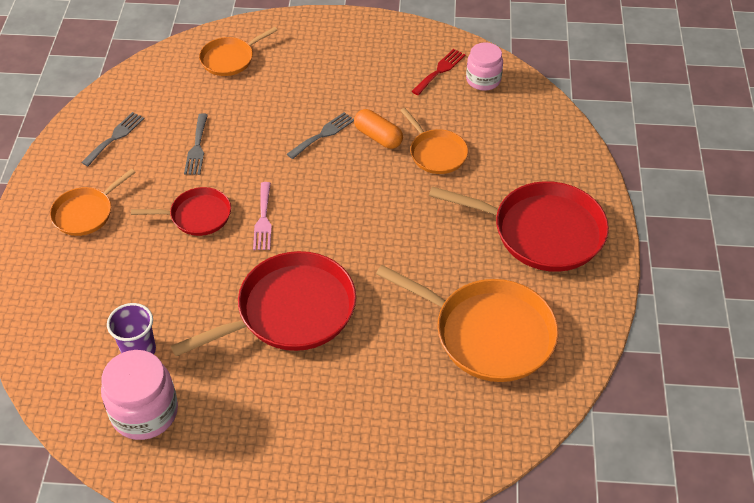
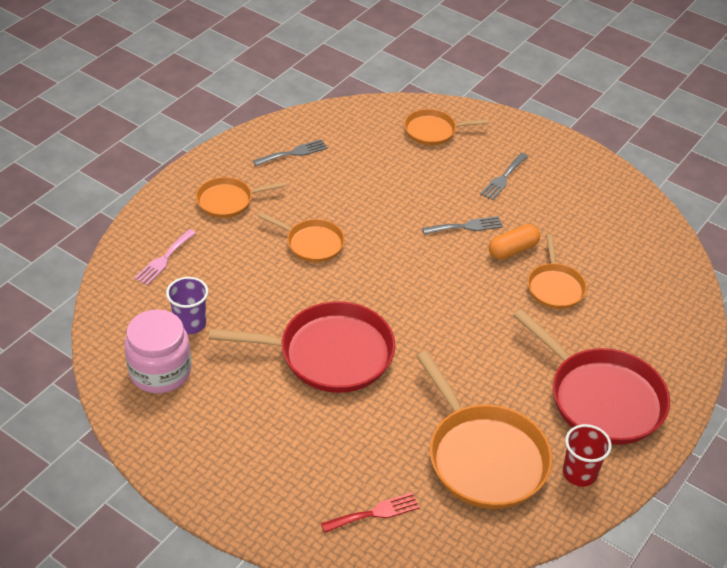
camera: 30 degrees right, 5 degrees down
(197, 147) = (352, 190): grey fork -> grey fork (503, 178)
(197, 215) = (312, 243): red pan -> orange pan
(263, 220) = (362, 271): pink fork -> pink fork (164, 259)
(378, 137) = (513, 250): orange capsule -> orange capsule turned 75 degrees clockwise
(440, 70) = (613, 219): red fork -> red fork (375, 513)
(483, 80) = (649, 245): pink jar -> none
(571, 305) = (579, 473): none -> red cup

